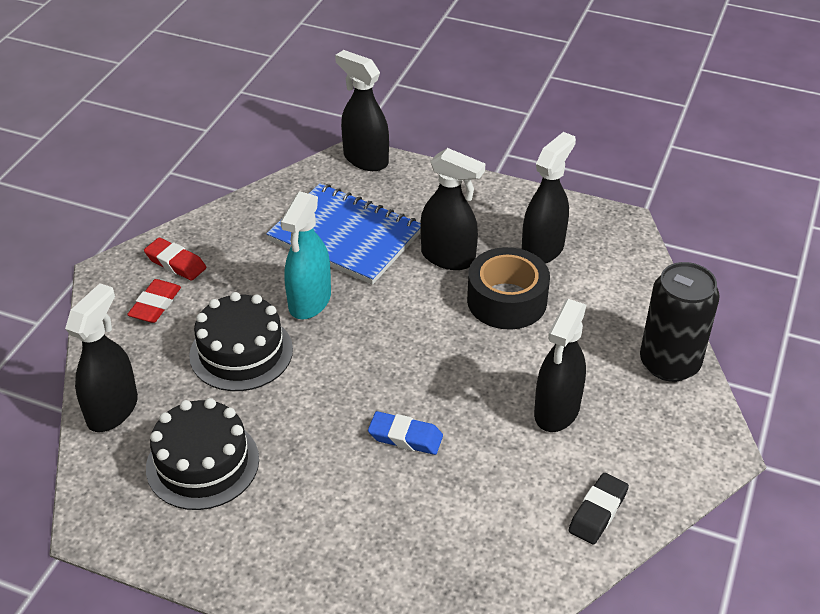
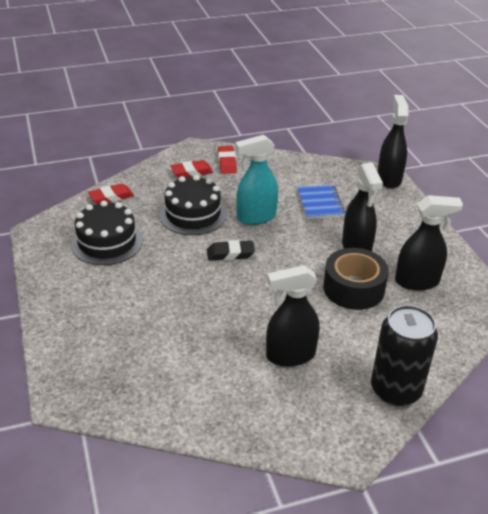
camera: 50 degrees right, 5 degrees down
(113, 410) = (111, 197): black spray bottle -> red eraser
(345, 236) = (320, 203): blue notebook -> blue notebook, size x0.57
(405, 437) = (200, 302): blue eraser -> none
(597, 512) = (229, 415): black eraser -> black eraser (230, 254)

